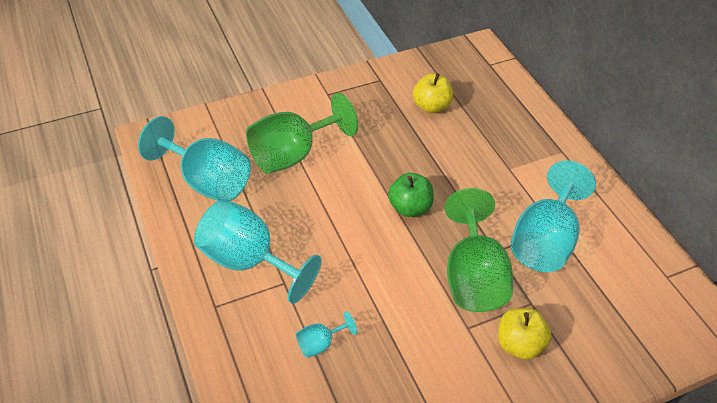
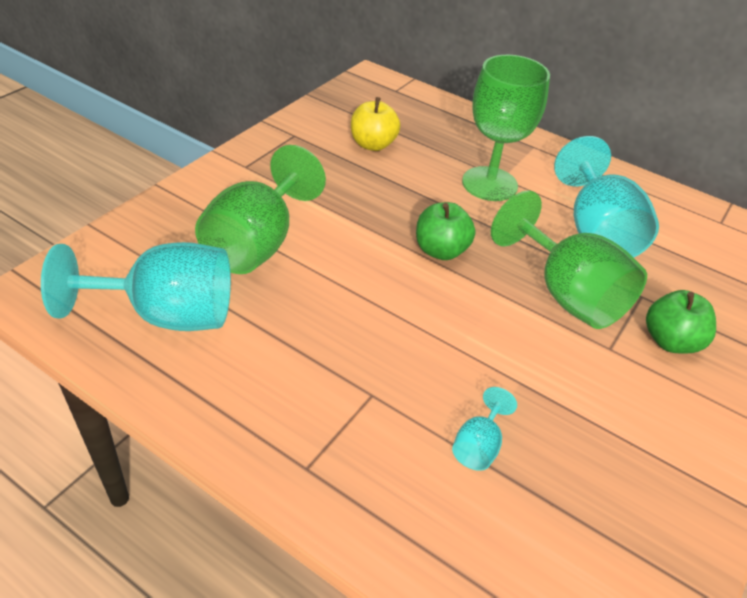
camera: 35 degrees left, 5 degrees down
(248, 261) = (304, 389): turquoise goblet -> none
(494, 170) = (489, 184): none -> green goblet
(519, 344) = (670, 341): yellow apple -> green apple

